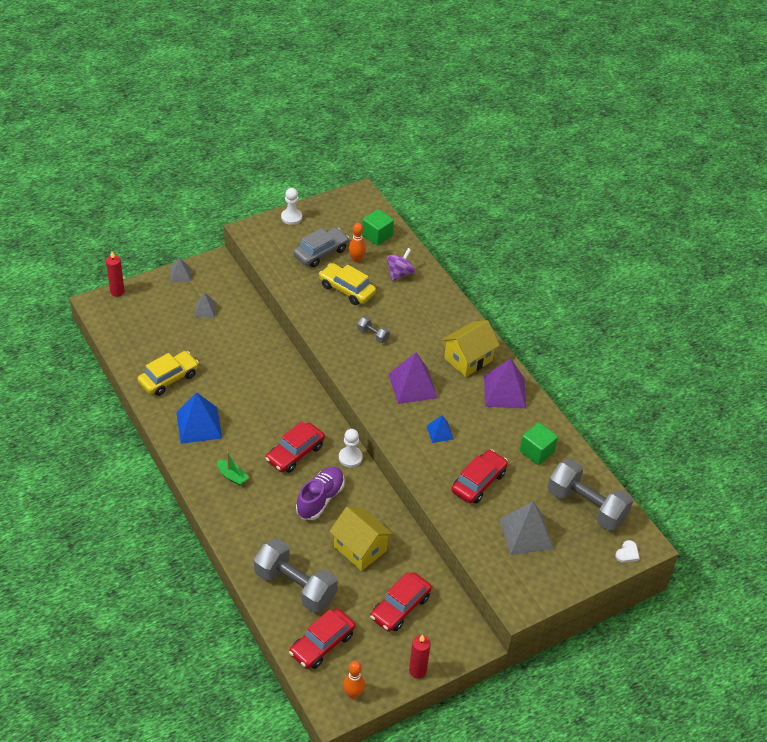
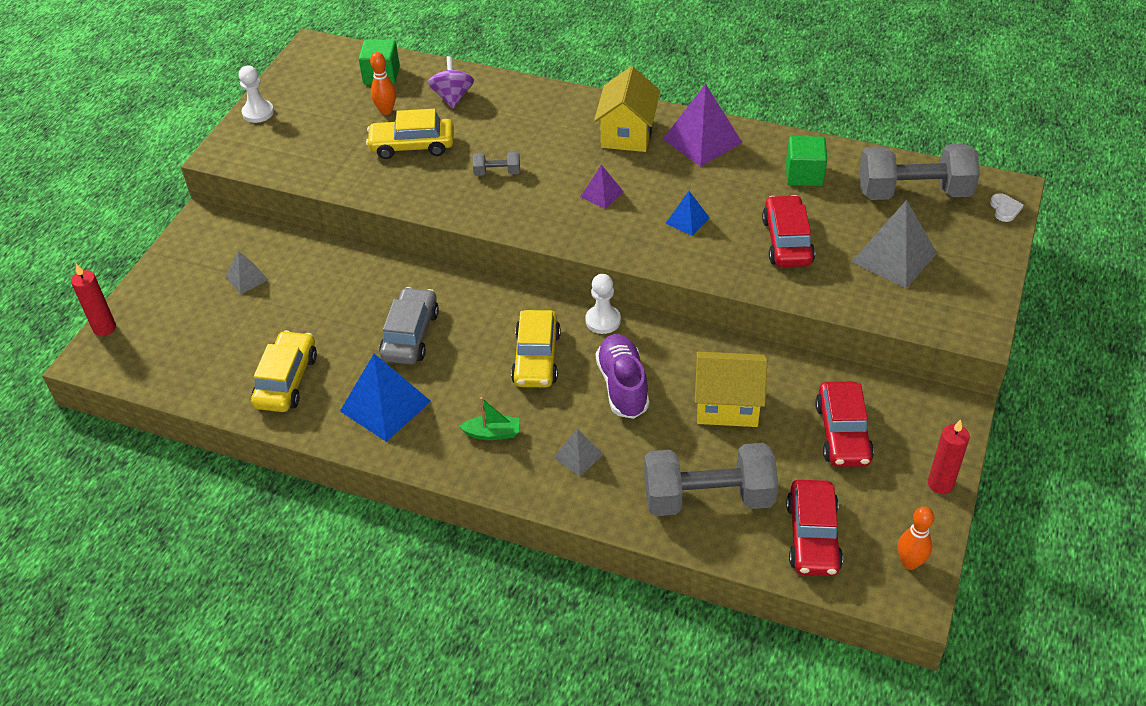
camera: 35 degrees left, 0 degrees up
(180, 274) = (169, 260): grey pyramid -> grey pyramid (578, 456)
(295, 453) = (536, 358): red car -> yellow car
(321, 252) = (336, 127): grey car -> grey car (410, 335)
(412, 385) = (601, 194): purple pyramid -> purple pyramid, size x0.54

